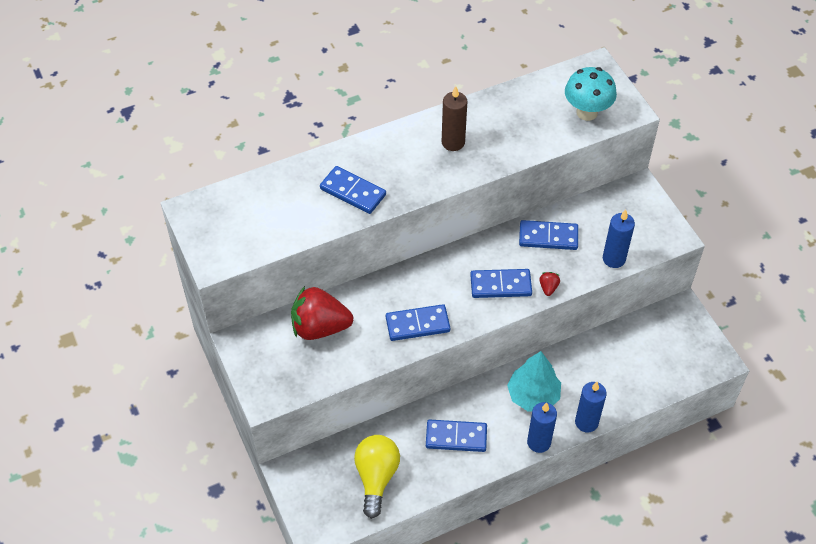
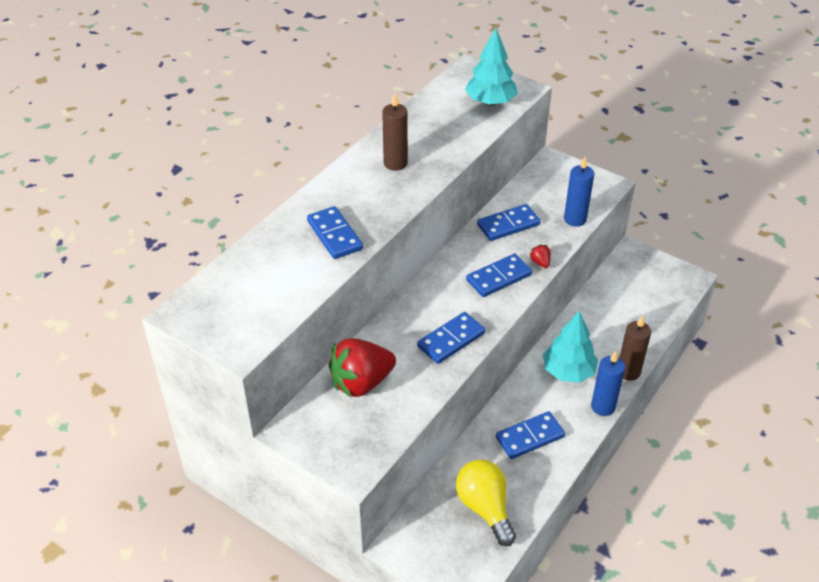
camera: 30 degrees left, 10 degrees down
(352, 192) = (334, 235): blue domino -> blue domino turned 60 degrees clockwise
(586, 422) = (628, 372): blue candle -> brown candle
(587, 112) = (490, 102): turquoise mushroom -> turquoise tree

